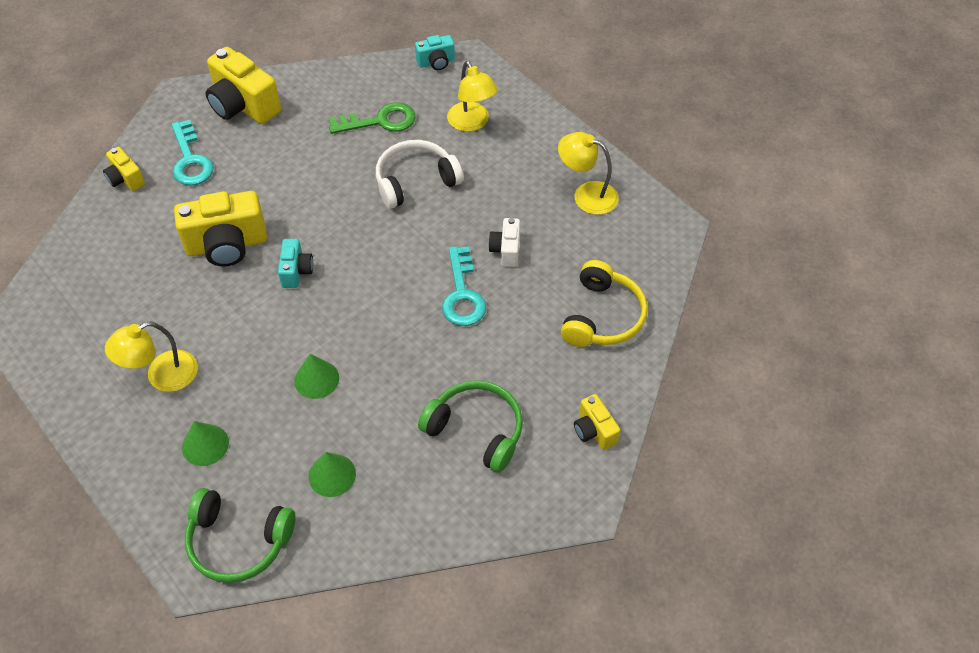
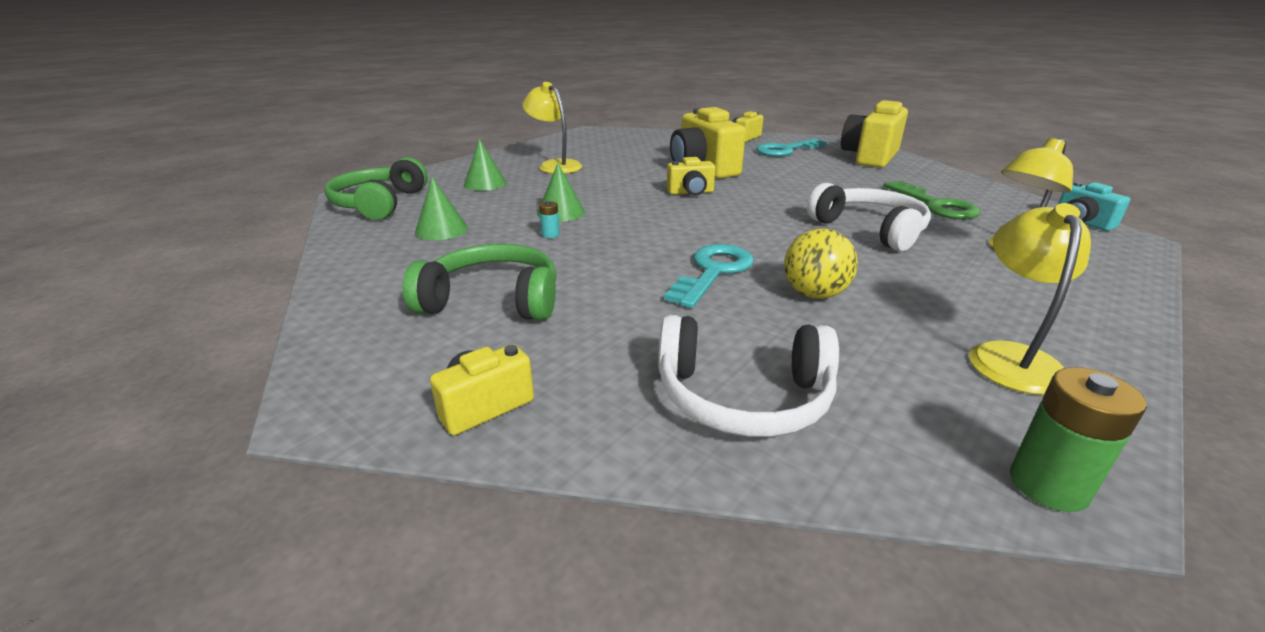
camera: 80 degrees right, 25 degrees down
(296, 271) = (691, 193): turquoise camera -> yellow camera
(367, 390) = (550, 234): none -> turquoise battery
(462, 294) = (713, 272): turquoise key -> turquoise key turned 135 degrees clockwise
(476, 430) = (493, 300): green headphones -> green headphones turned 105 degrees counterclockwise
(506, 250) = (814, 294): white camera -> yellow ball
(602, 316) = (743, 397): yellow headphones -> white headphones
(670, 233) = (1048, 485): none -> green battery

